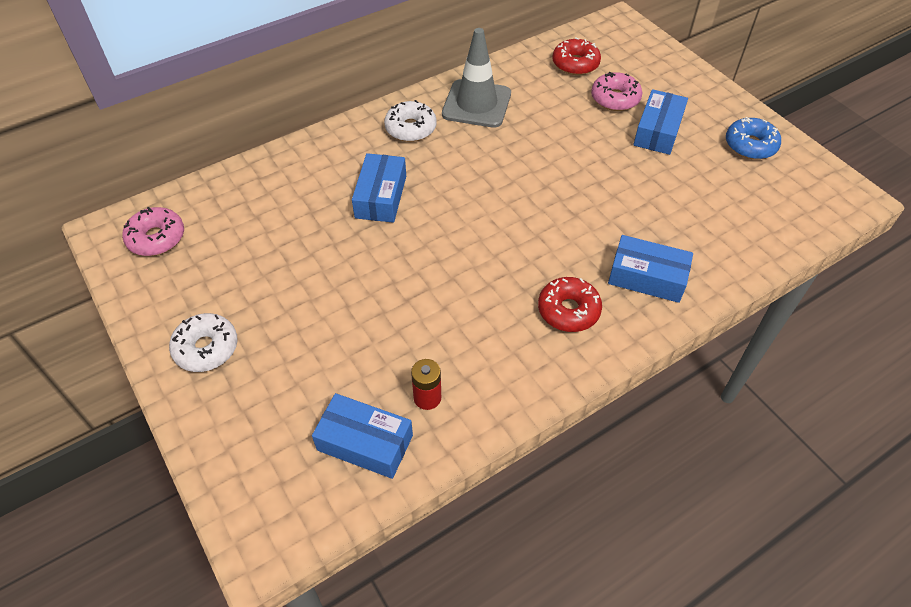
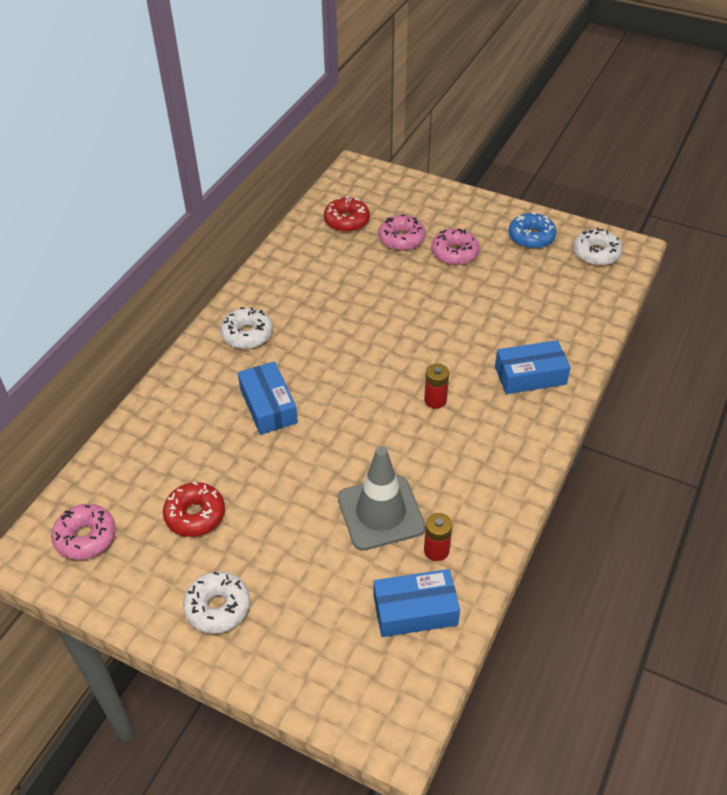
camera: 30 degrees left, 5 degrees down
(476, 104) = (289, 289): grey traffic cone -> grey traffic cone (380, 513)
(534, 258) = (435, 400): none -> red battery
(568, 310) = (492, 429): red donut -> red donut (195, 515)
(658, 131) = (454, 253): blue box -> pink donut
(811, 188) = (596, 254): none -> white donut

